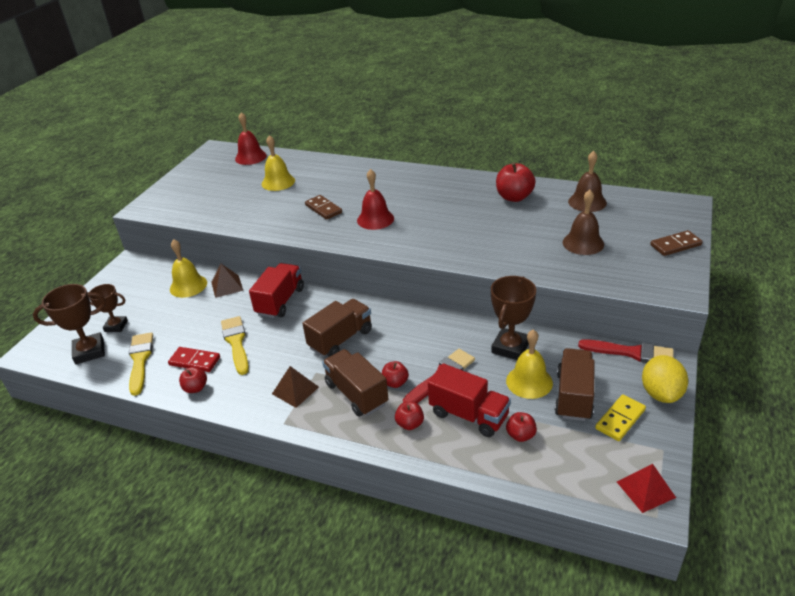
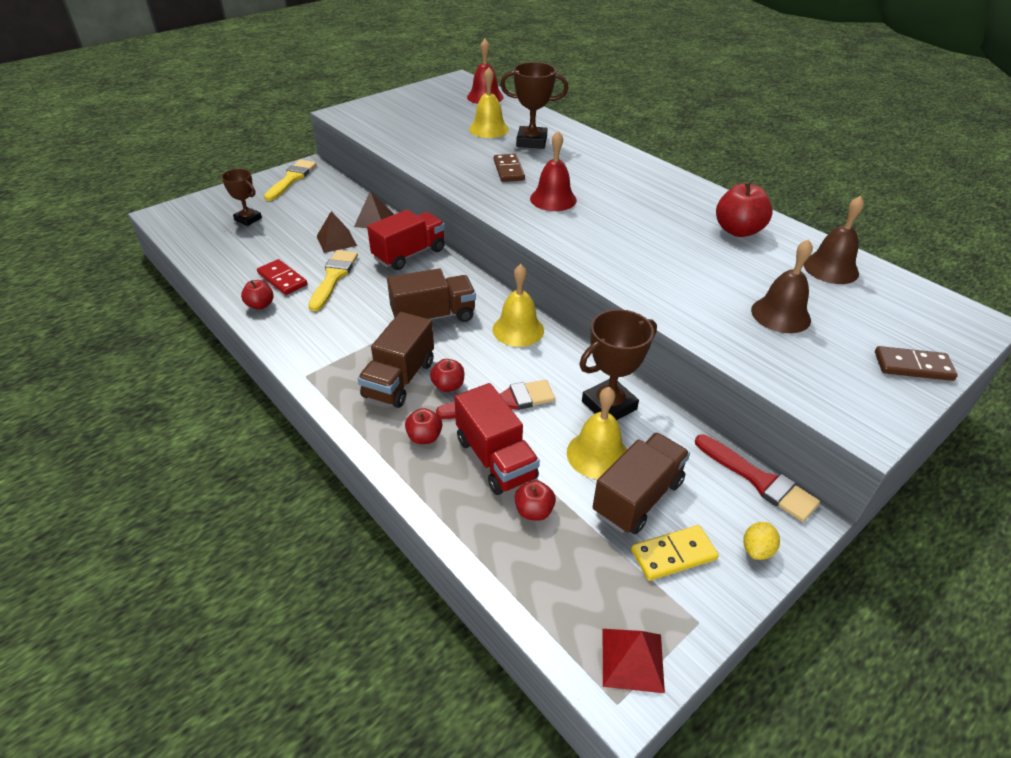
camera: 25 degrees right, 5 degrees up
(89, 351) = (207, 233): brown trophy -> brown trophy (531, 142)
(140, 360) = (239, 258): yellow brush -> yellow brush (291, 179)
(188, 286) = (340, 206): yellow bell -> yellow bell (518, 329)
(295, 390) = (345, 348): brown pyramid -> brown pyramid (336, 241)
(356, 394) = (399, 379): brown truck -> brown truck turned 150 degrees counterclockwise
(661, 393) = (757, 550): yellow lemon -> yellow lemon, size x0.53

